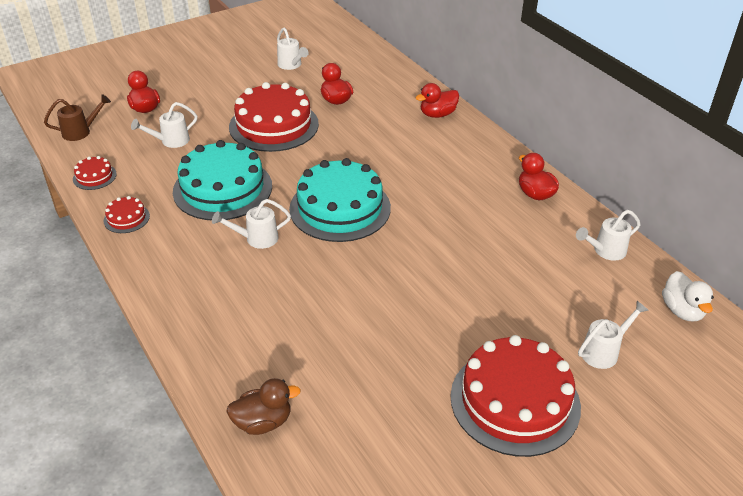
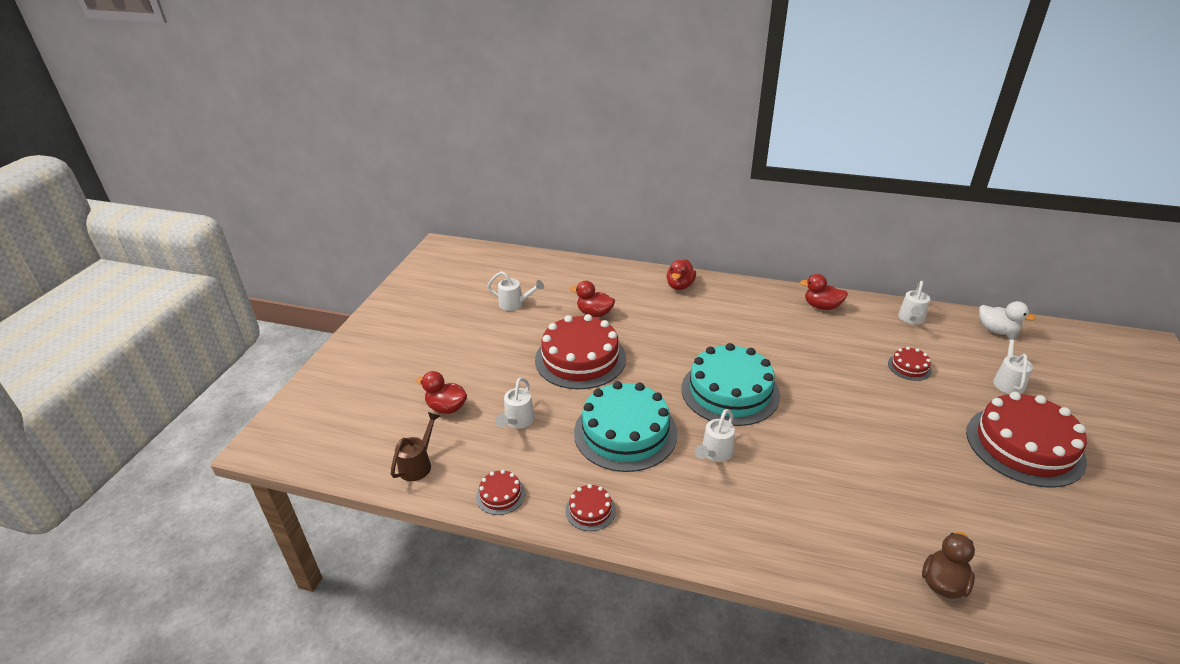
camera: 40 degrees left, 5 degrees down
(526, 283) = (909, 367): none -> red cake

